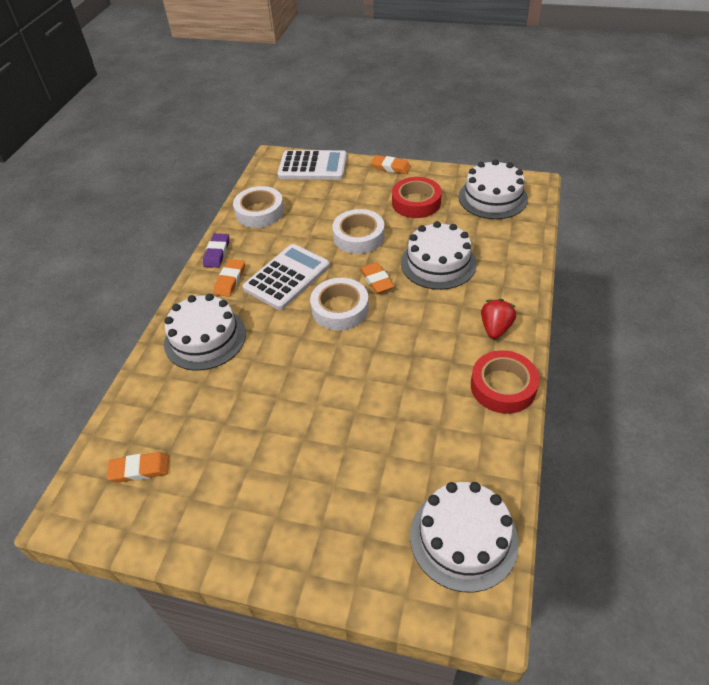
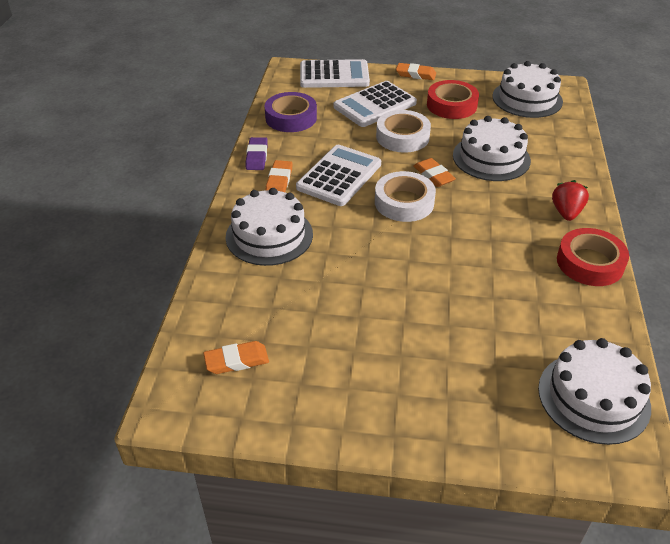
camera: 10 degrees left, 5 degrees down
(259, 212) = (291, 118): white tape -> purple tape
(342, 200) = (375, 105): none -> white calculator

